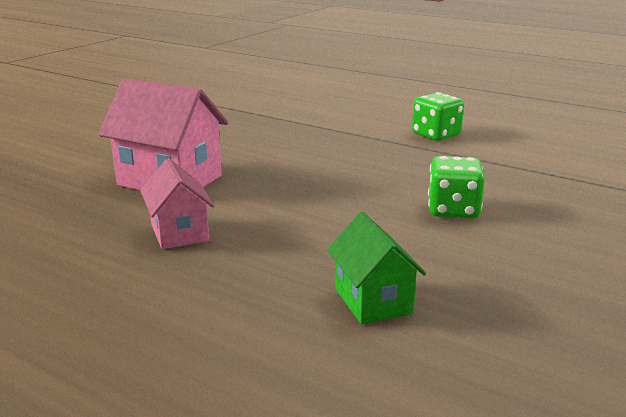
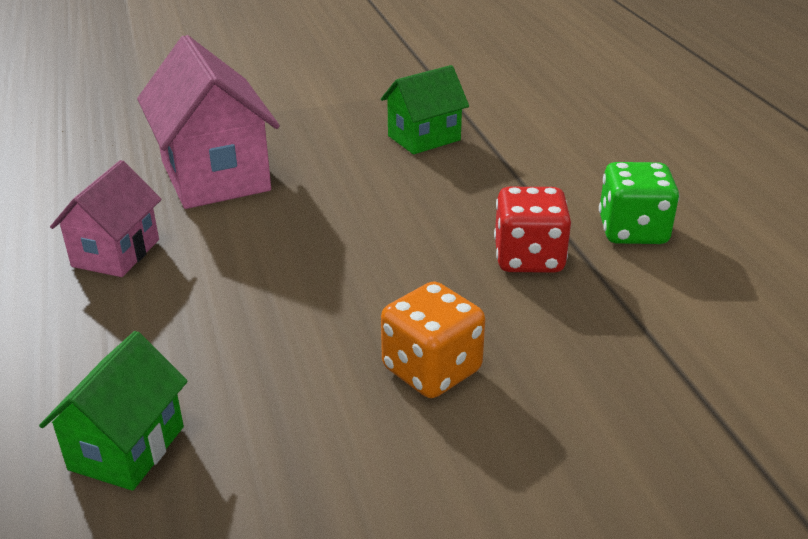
camera: 40 degrees right, 10 degrees up
(265, 130) = (424, 138): none -> green house
(412, 158) = (529, 258): none -> red dice
(453, 210) = (431, 370): green dice -> orange dice

